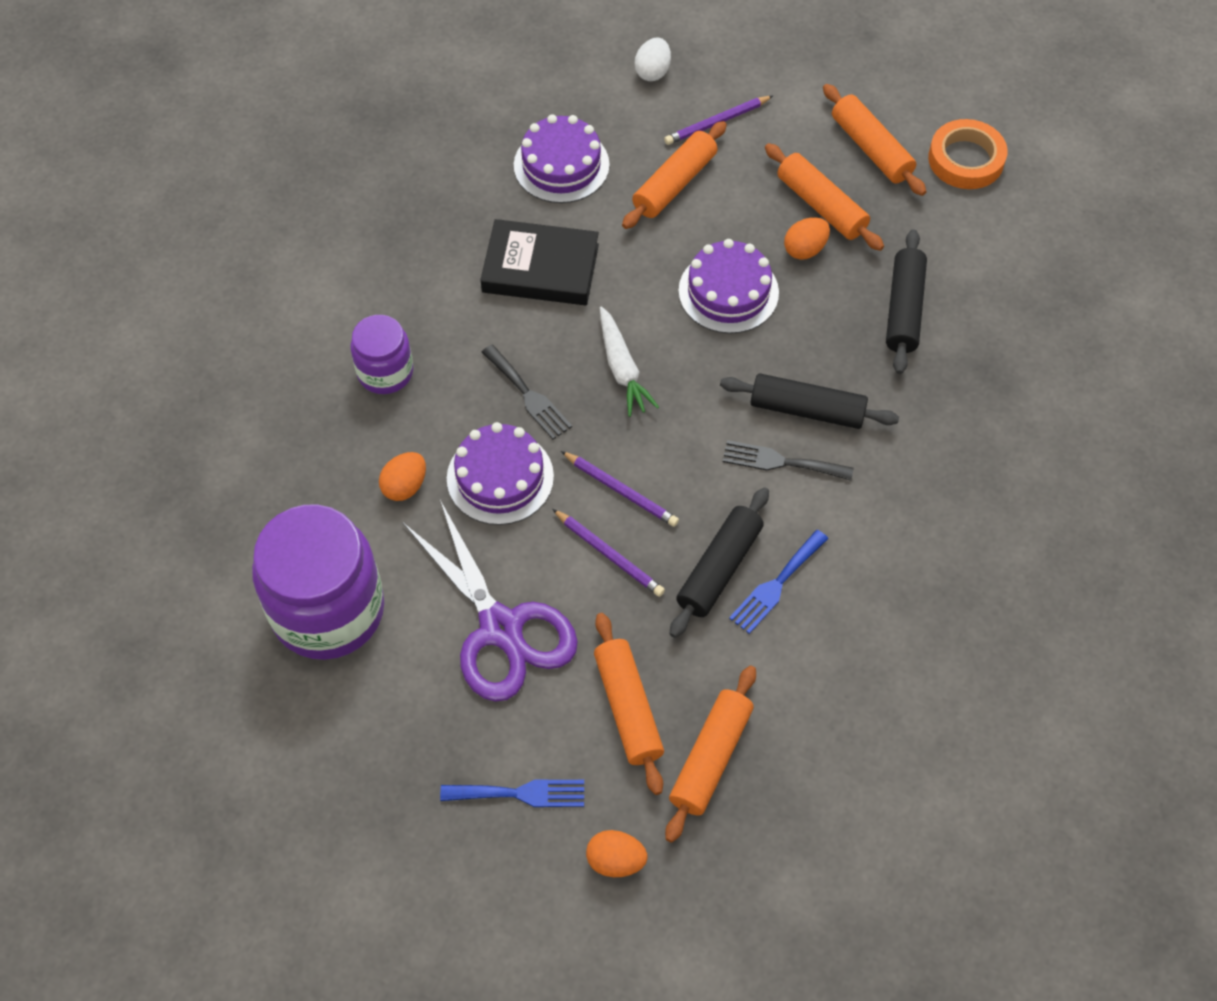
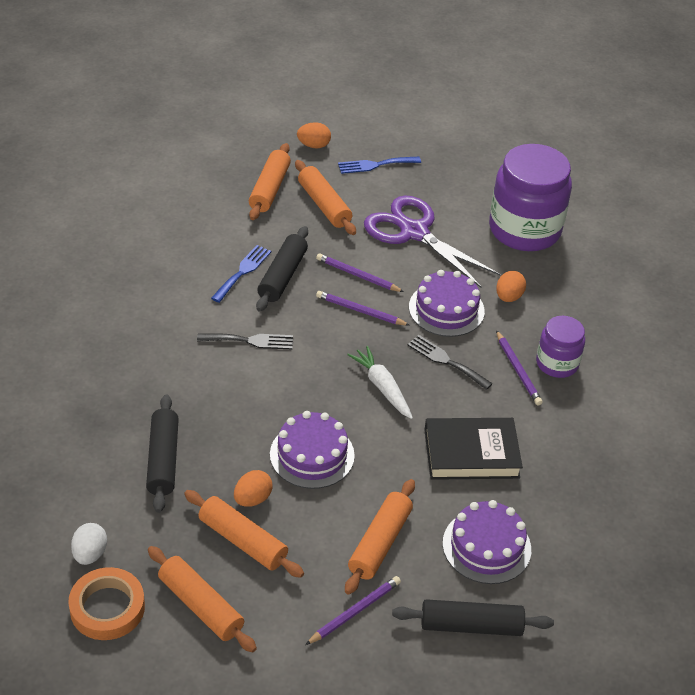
camera: 165 degrees right, 15 degrees down
(440, 369) = (518, 370): none -> purple pencil
(652, 72) = (432, 660): white egg -> white egg (90, 554)
(807, 410) = (235, 376): black rolling pin -> black rolling pin (471, 625)

